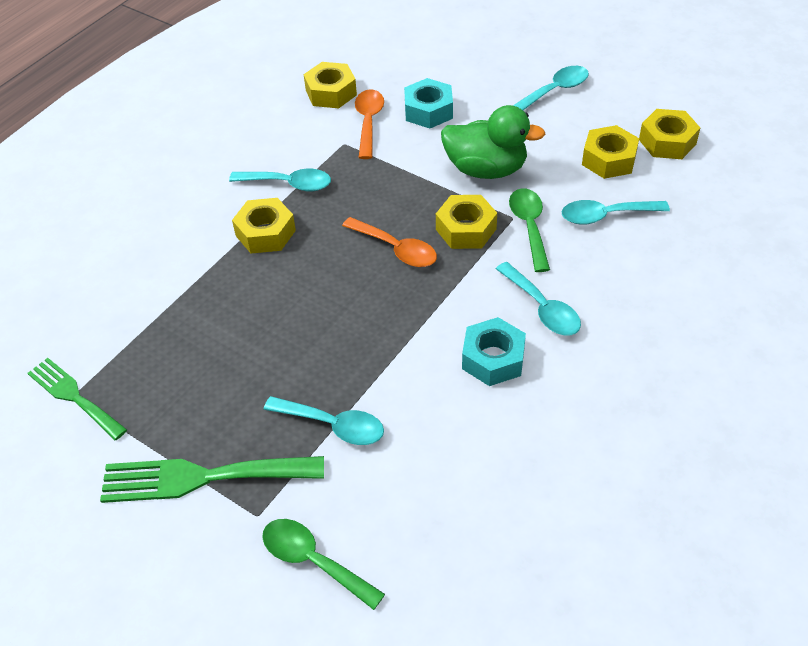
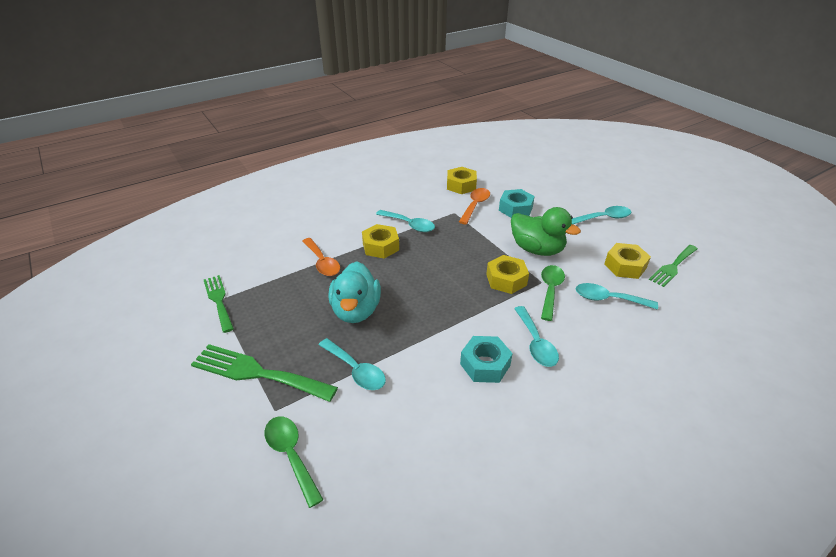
camera: 20 degrees right, 10 degrees down
(286, 343) = (356, 310): none -> turquoise duck
(396, 249) = (454, 278): orange spoon -> orange spoon (322, 262)
(667, 142) = (673, 267): yellow nut -> green fork

